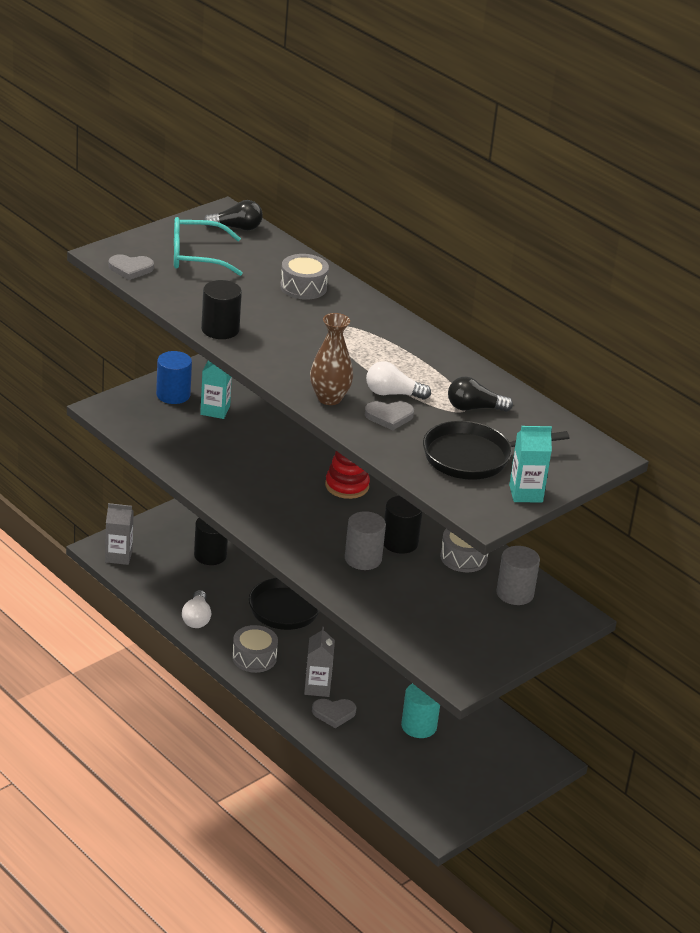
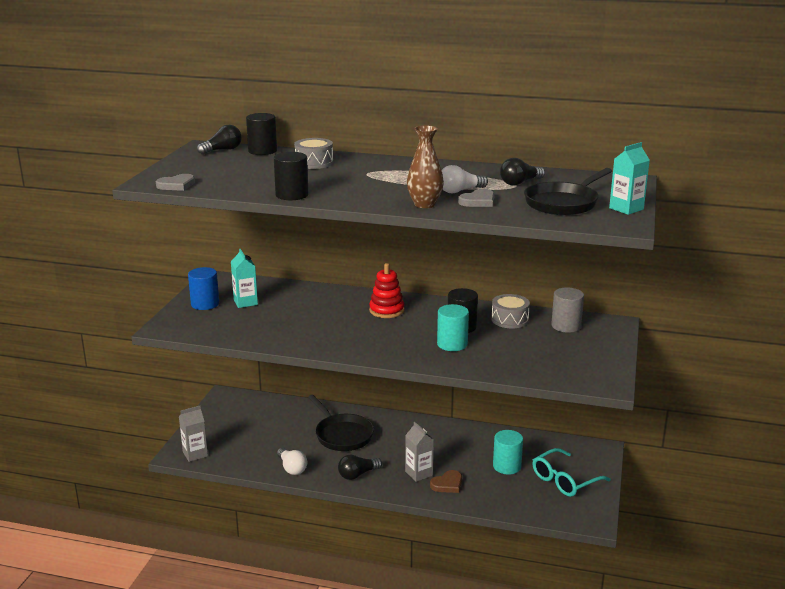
camera: 30 degrees left, 10 degrees down
(196, 256) = (216, 168): turquoise glasses -> turquoise glasses (564, 480)
(210, 555) = (259, 427): black cylinder -> black cylinder (262, 151)
(254, 657) = (357, 474): grey drum -> black light bulb
(334, 713) = (447, 484): grey heart -> brown heart
(363, 559) = (452, 344): grey cylinder -> turquoise cylinder

